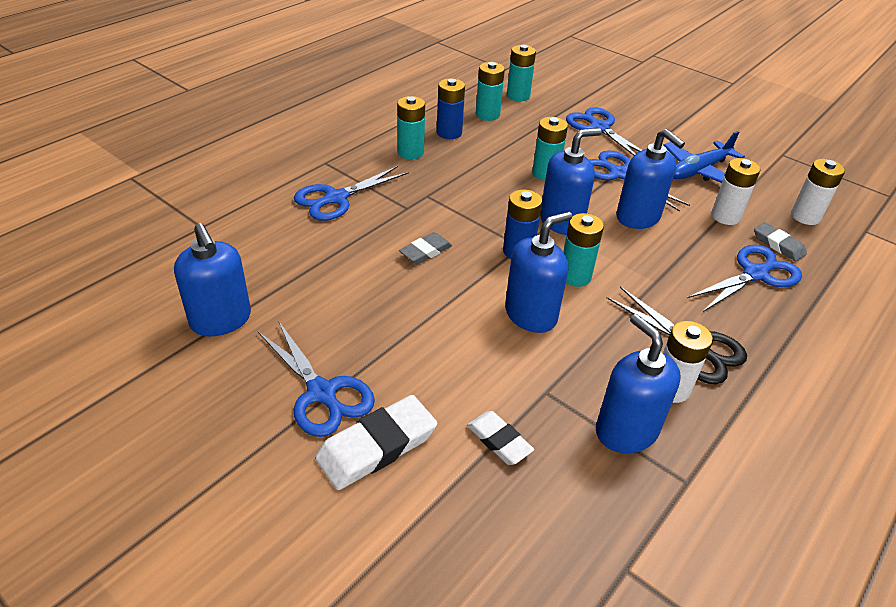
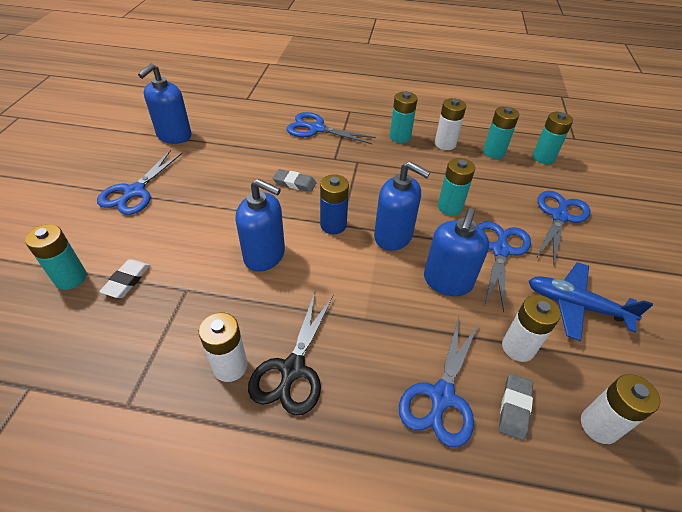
camera: 60 degrees right, 5 degrees up
(377, 446) = (100, 229): white eraser -> none
(449, 133) = (445, 144): blue battery -> white battery
(575, 276) = (329, 265): turquoise battery -> turquoise battery (71, 278)
(626, 431) = (166, 349): blue soap dispenser -> none
(755, 274) = (442, 396): blue scissors -> blue scissors turned 90 degrees clockwise

